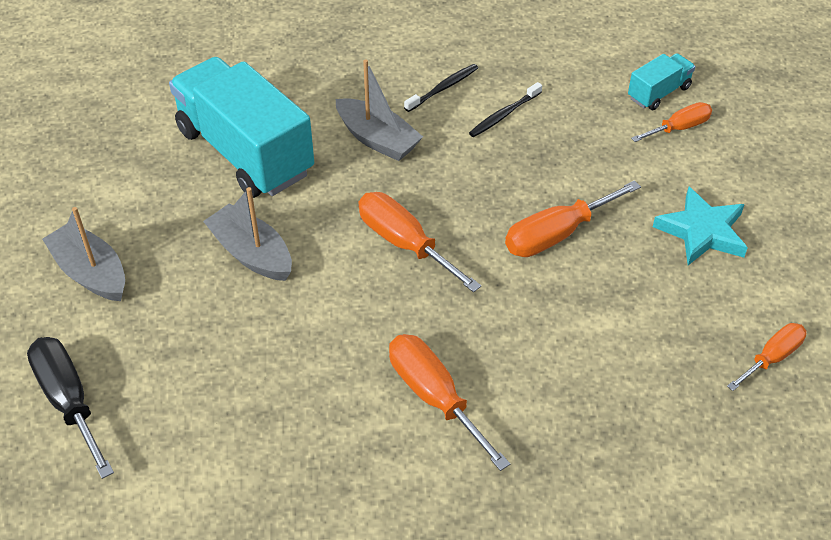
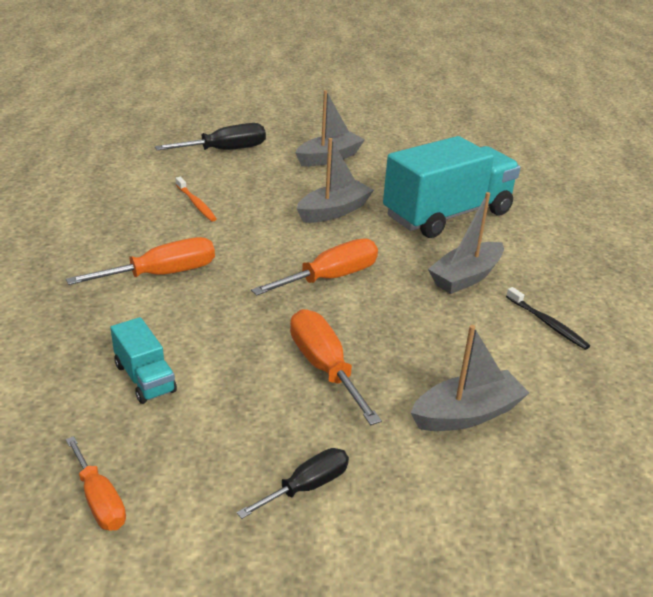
camera: 95 degrees right, 15 degrees down
(252, 401) = (196, 204): none -> orange toothbrush
(504, 115) = (509, 359): black toothbrush -> none
(585, 142) = (467, 414): none -> grey boat
(658, 93) = (571, 505): turquoise truck -> turquoise truck (145, 378)
(679, 128) = (499, 510): orange screwdriver -> none
(702, 231) = (307, 486): turquoise star -> black screwdriver

